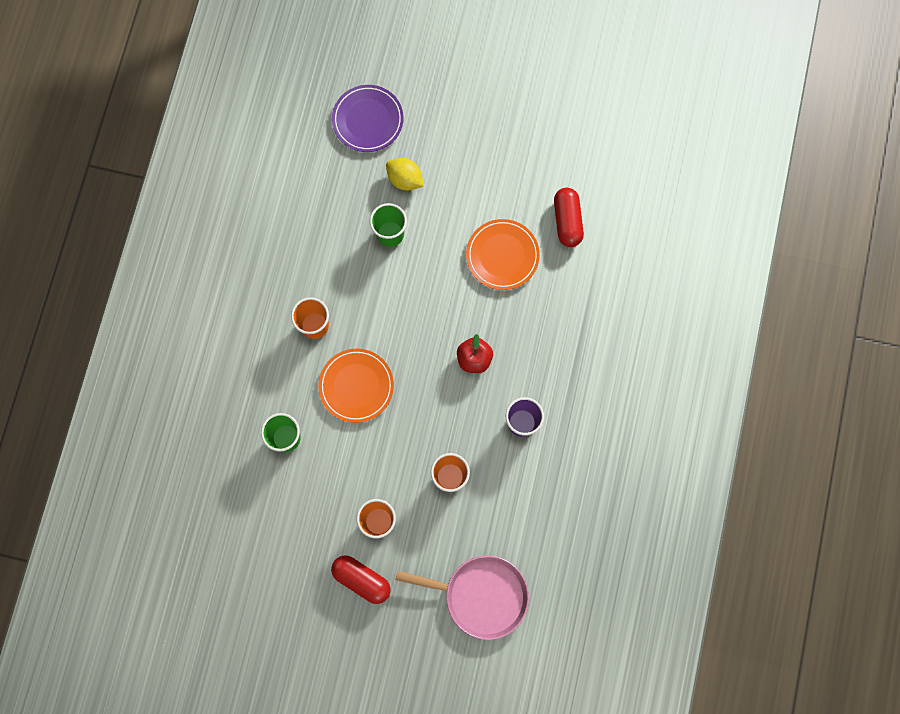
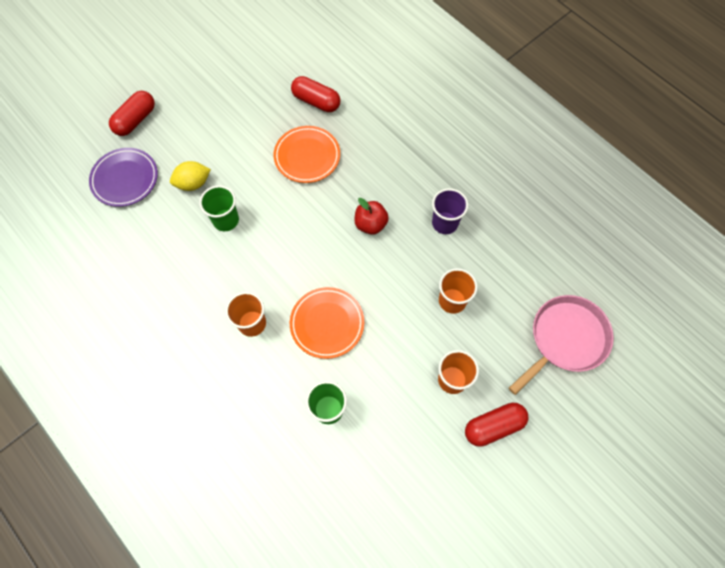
camera: 55 degrees left, 10 degrees down
(430, 80) = (136, 120): none -> red capsule

